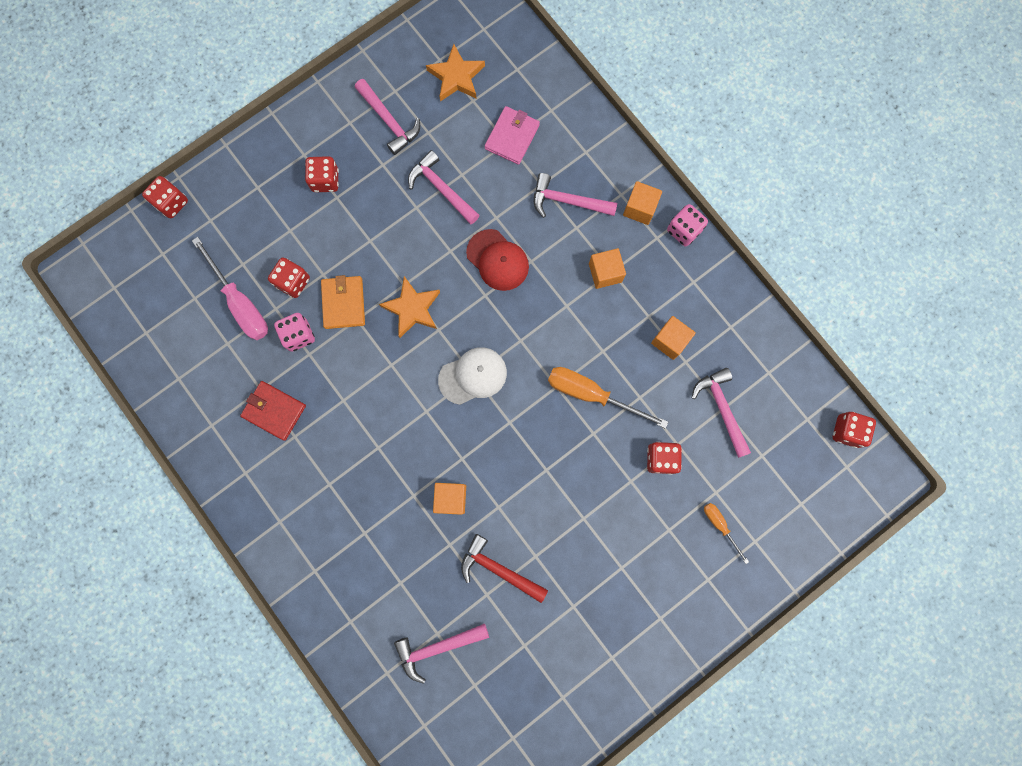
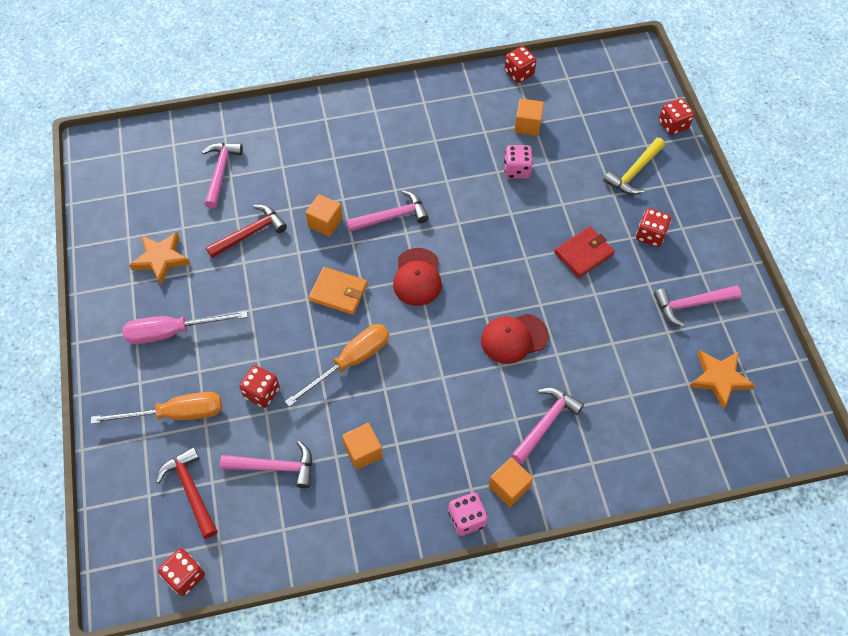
camera: 115 degrees right, 20 degrees down
(240, 302) = (564, 142): pink screwdriver -> pink screwdriver (173, 332)
(252, 220) = (634, 172): none -> yellow hammer
(274, 411) = (462, 134): red wallet -> red wallet (583, 253)
(293, 282) = (565, 181): red dice -> red dice (519, 73)
(343, 303) = (529, 209): orange wallet -> orange wallet (338, 292)
(412, 308) = (500, 256): orange star -> orange star (161, 259)
(441, 189) = (604, 321): pink hammer -> pink hammer (392, 216)
(473, 376) = (417, 277): white cap -> red cap
(512, 137) = (635, 402): pink wallet -> none
(605, 273) = (458, 424): orange cube -> orange cube (527, 125)
(720, 526) = (176, 414): orange screwdriver -> orange screwdriver, size x1.88
(778, 469) = (191, 490): none -> red hammer

